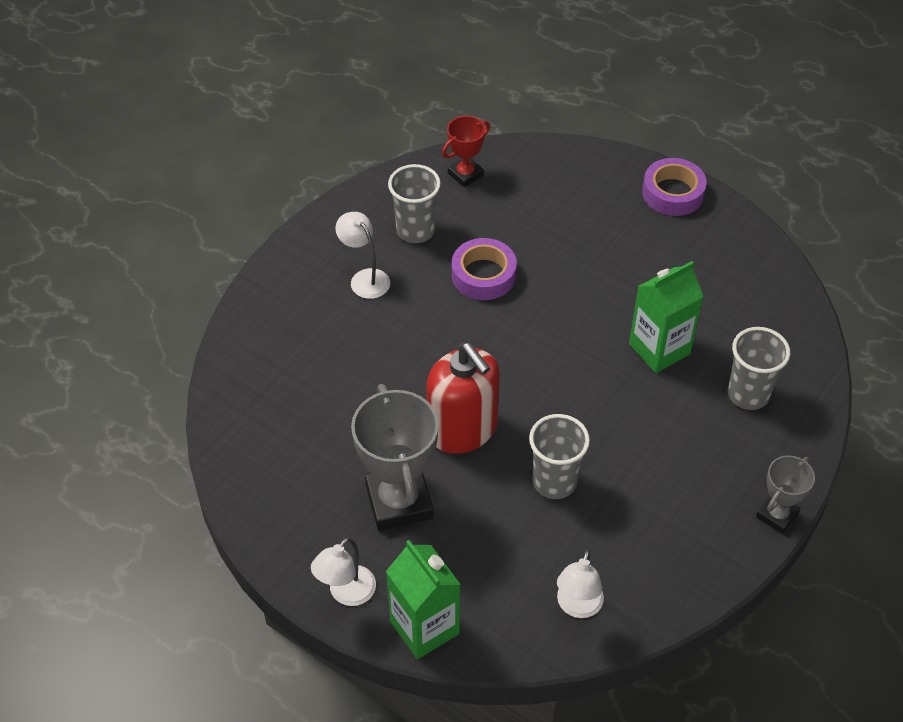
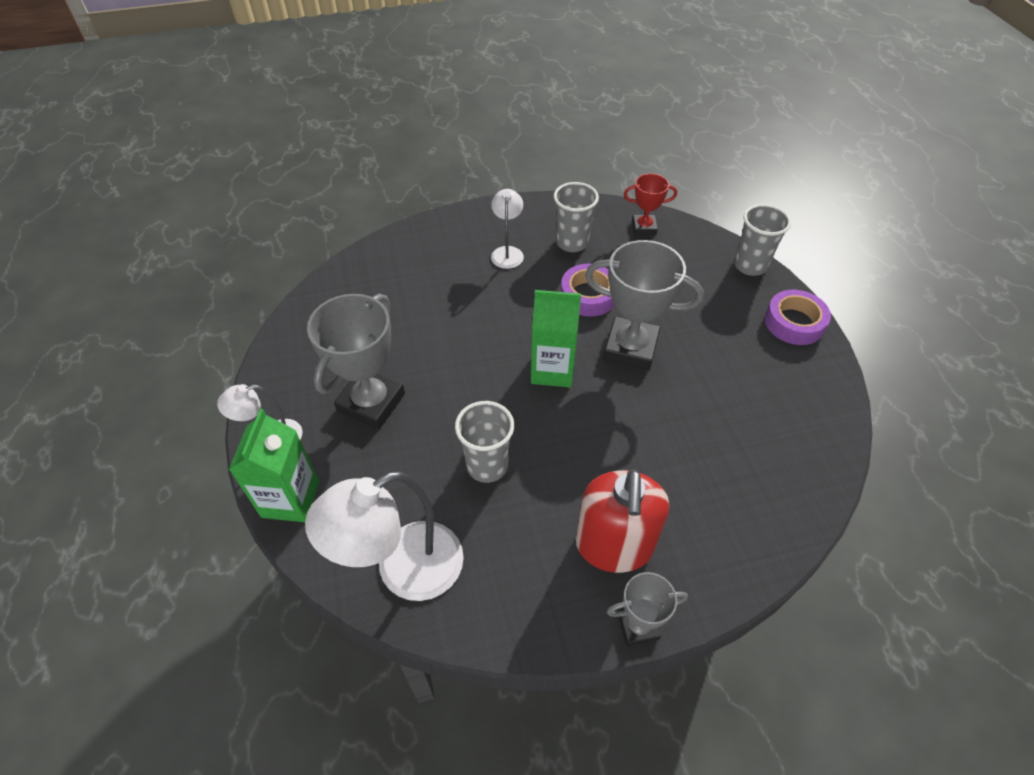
camera: 40 degrees right, 0 degrees up
(463, 429) = (464, 385): red soap dispenser -> red soap dispenser (614, 545)
(567, 302) = (630, 348): none -> grey trophy
(577, 607) = (404, 570): white lamp -> white lamp, size x1.85
(659, 349) = (668, 425): green carton -> green carton (552, 370)
(748, 394) = (710, 509): grey cup -> grey cup (750, 265)

